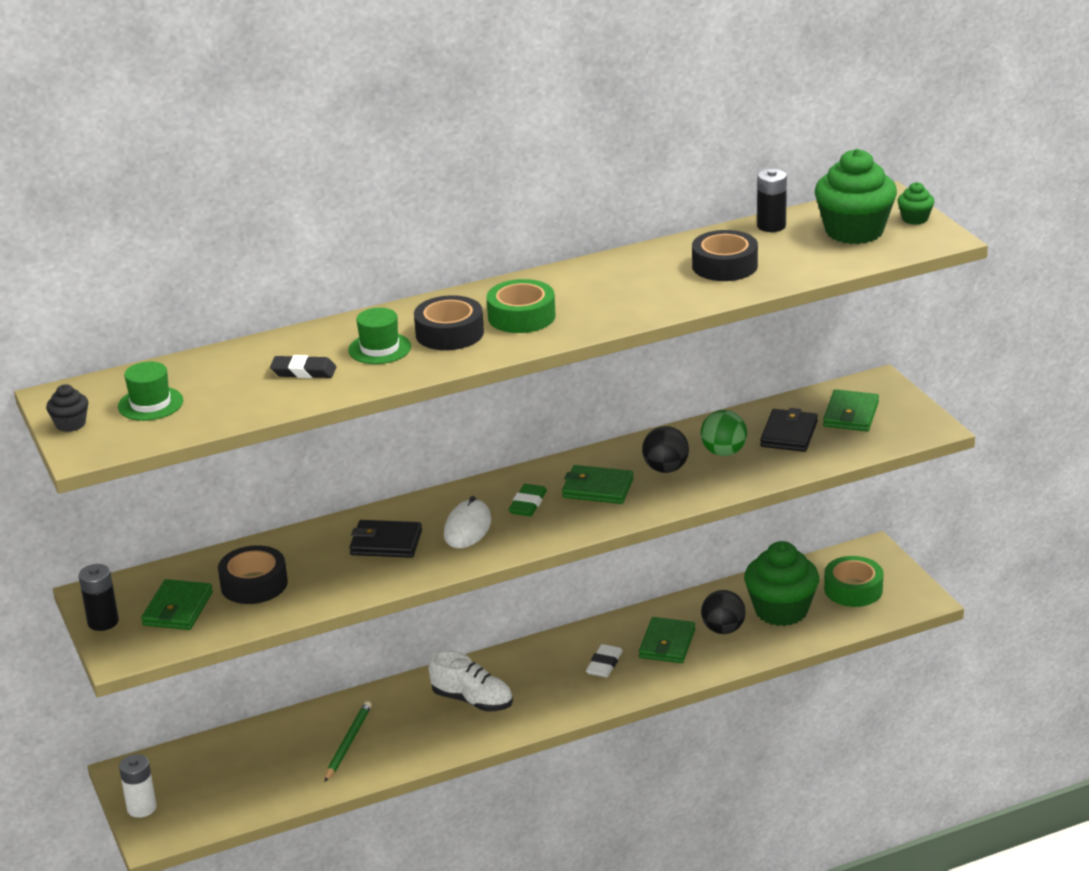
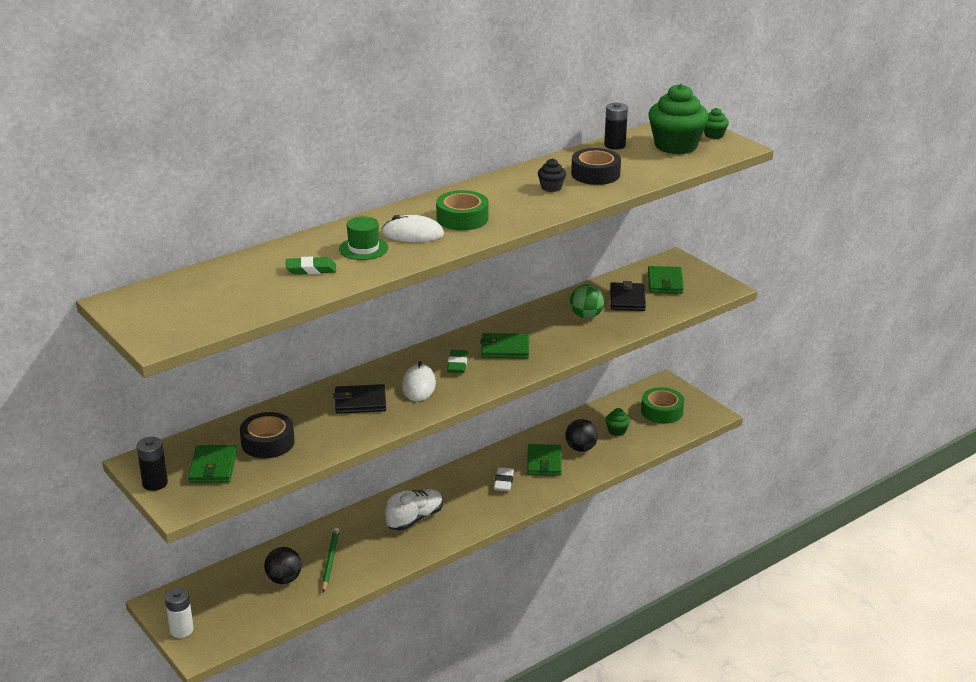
camera: 15 degrees left, 0 degrees up
(70, 424) = (136, 322): black cupcake -> black cupcake (551, 187)
(150, 404) = (197, 302): green hat -> none
(303, 371) = (311, 269): black eraser -> green eraser
(449, 333) = (413, 234): black tape -> white mouse
(472, 700) = (415, 519): white shoe -> white shoe turned 60 degrees counterclockwise
(665, 469) = (549, 331): black ball -> black ball (284, 579)
(781, 610) = (617, 431): green cupcake -> green cupcake, size x0.45

